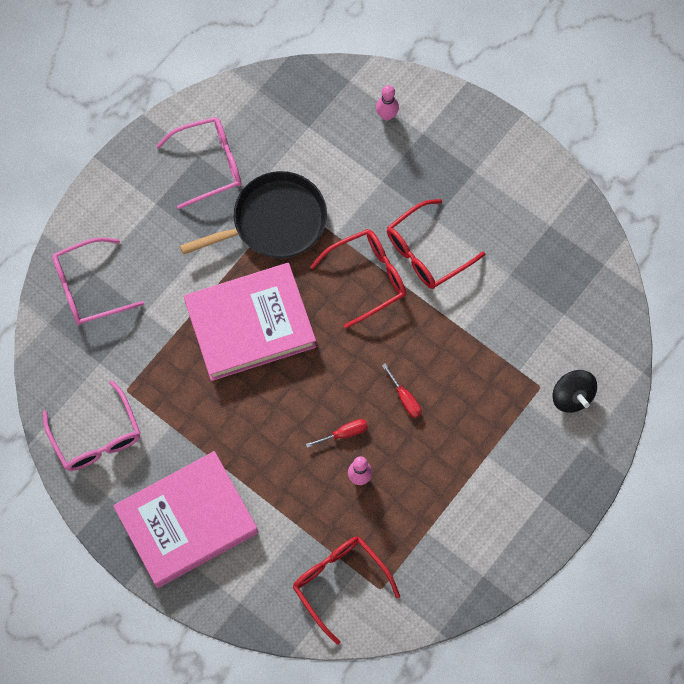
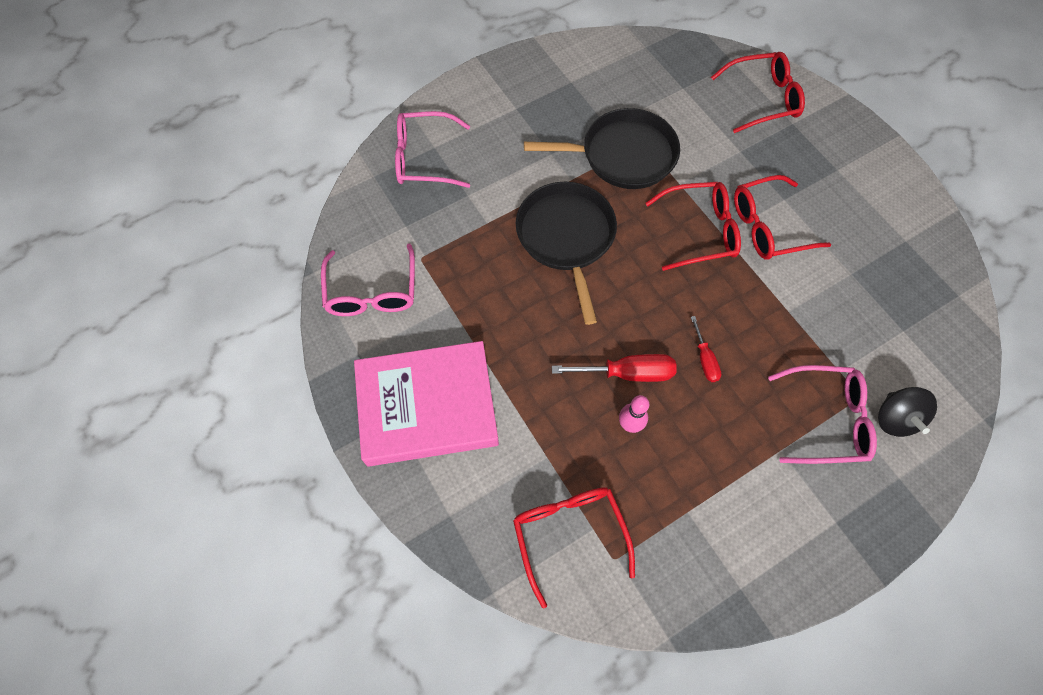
camera: 20 degrees right, 5 degrees down
(208, 164) = (577, 91): pink glasses -> pink glasses (825, 419)
(250, 325) = (566, 237): pink book -> black pan
(344, 433) = (627, 373): red screwdriver -> red screwdriver, size x1.69
(387, 115) = (762, 99): pink bowling pin -> red glasses

